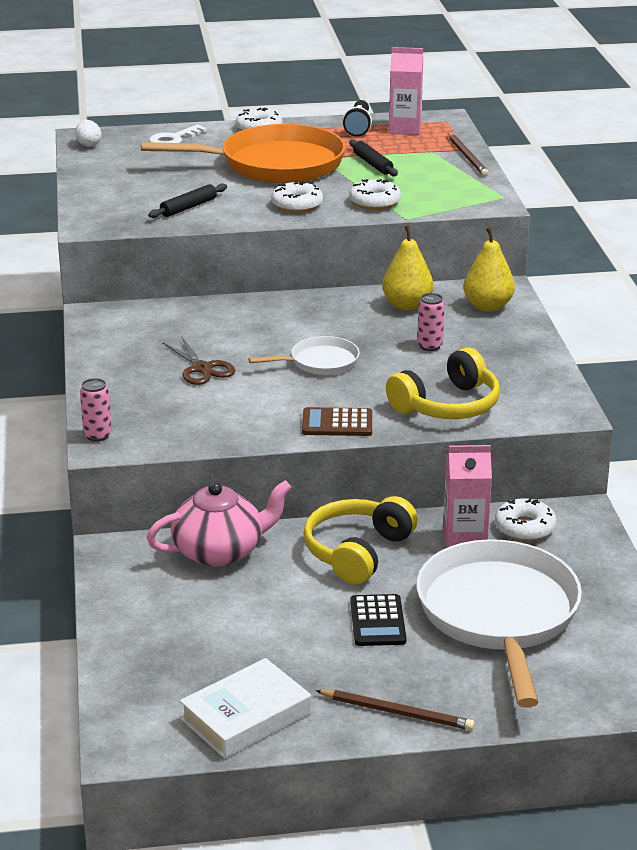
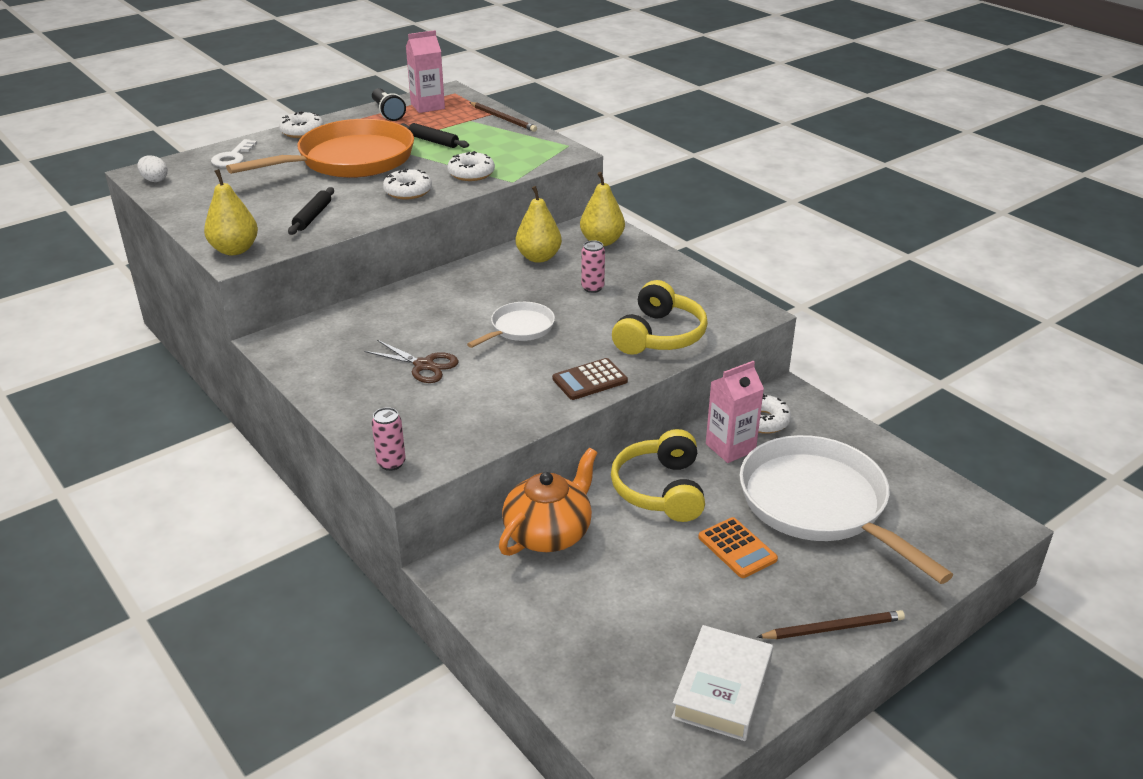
camera: 30 degrees left, 5 degrees up
(95, 219) = (235, 250): none -> yellow pear
(220, 551) = (549, 533): pink teapot -> orange teapot
(377, 621) = (737, 548): black calculator -> orange calculator

